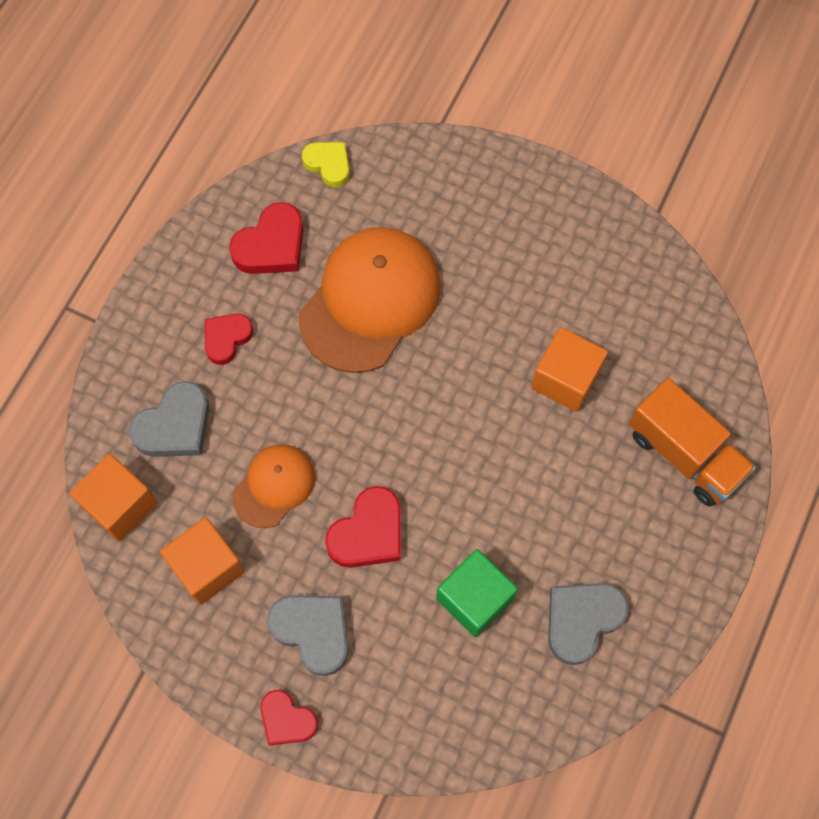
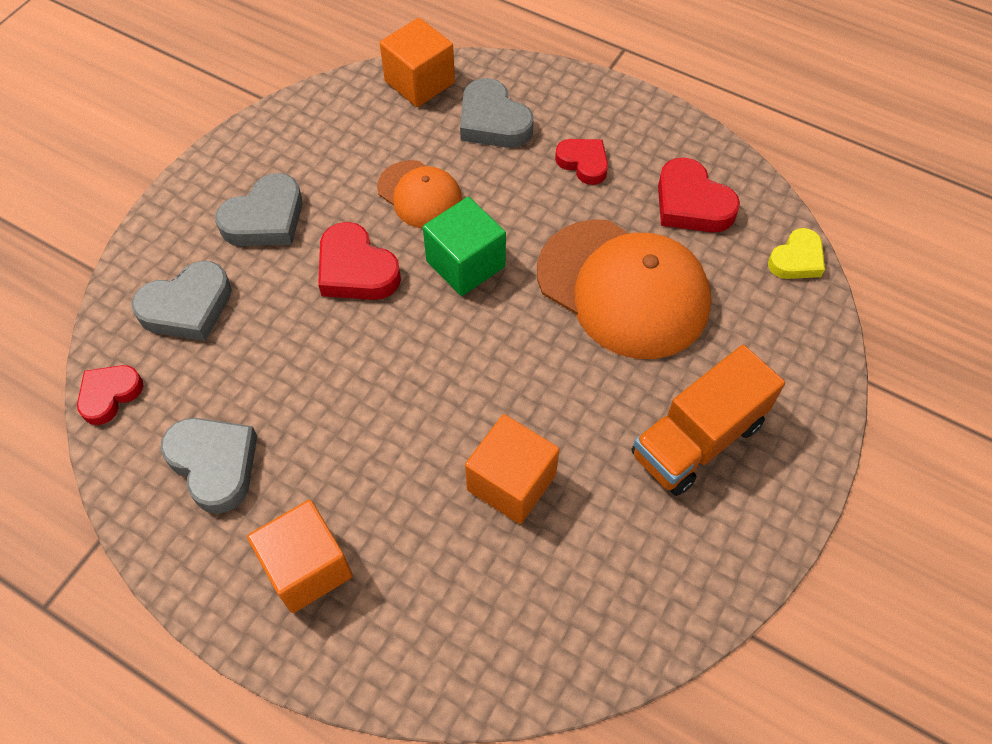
camera: 95 degrees right, 10 degrees down
(207, 567) = (347, 142): orange cube -> orange cube (307, 567)
(287, 720) = (187, 195): red heart -> red heart (110, 395)
(424, 684) = (187, 307): none -> grey heart
(474, 599) = (264, 360): green cube -> green cube (465, 264)
(684, 454) = (395, 614): orange truck -> orange truck (697, 439)

